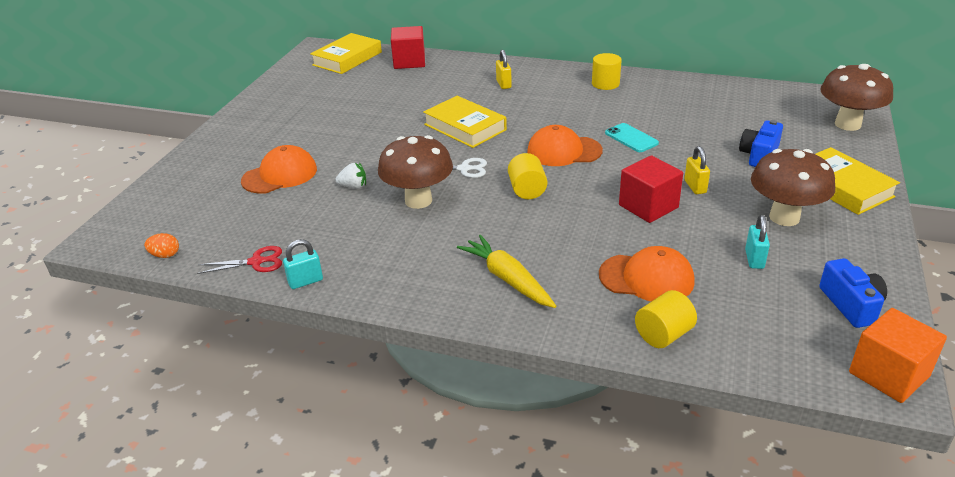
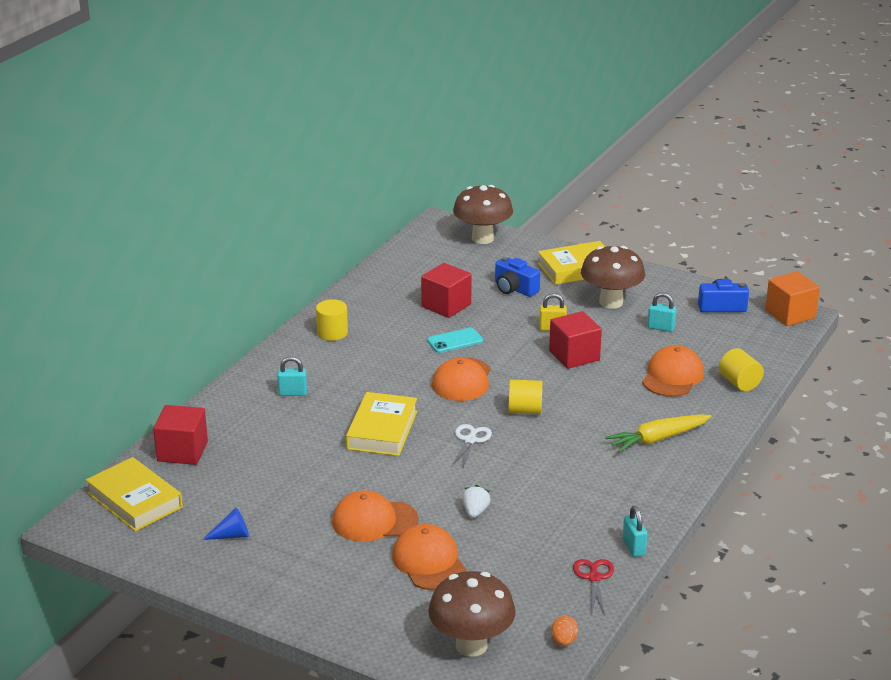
camera: 80 degrees left, 5 degrees down
(310, 95) = (232, 535): none -> blue cone
(334, 144) = (374, 521): none -> orange cap
(418, 200) = (519, 473): brown mushroom -> brown mushroom (471, 645)
(465, 127) = (382, 430): yellow book -> yellow book turned 45 degrees counterclockwise
(503, 84) = (292, 393): yellow padlock -> turquoise padlock
(693, 125) = (446, 305): none -> red cube

